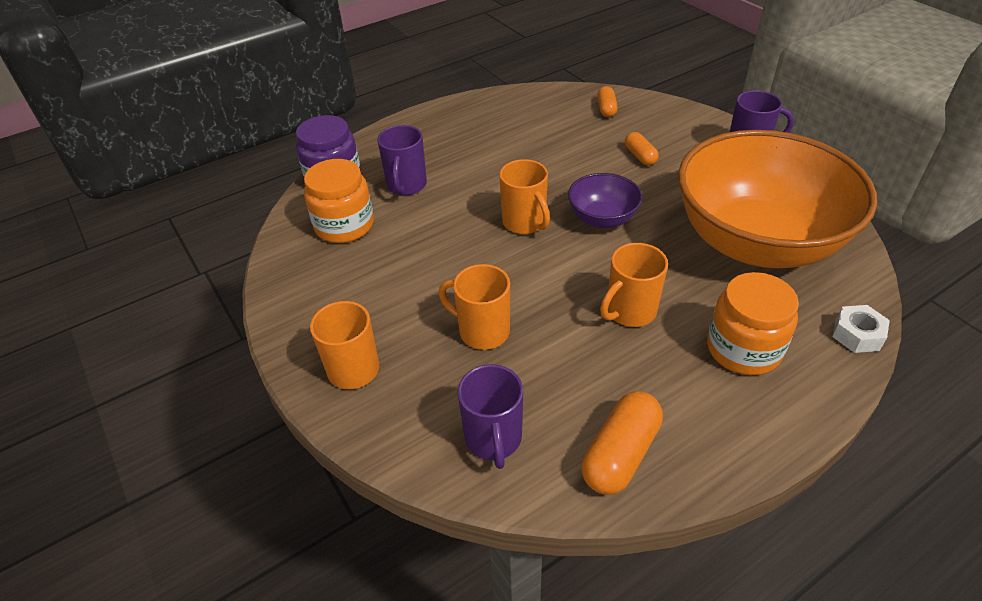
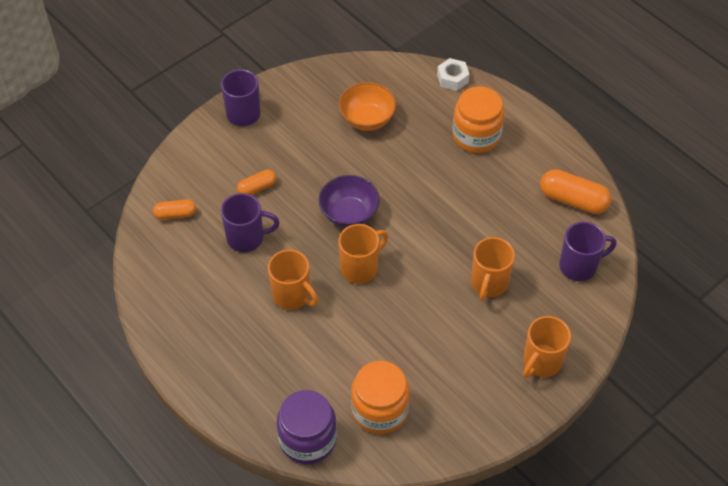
camera: 100 degrees left, 10 degrees up
(406, 186) = (314, 370): purple mug -> purple mug (247, 238)
(630, 312) = (453, 195): orange mug -> orange mug (292, 295)
(756, 242) = (367, 119): orange bowl -> orange bowl, size x0.43

